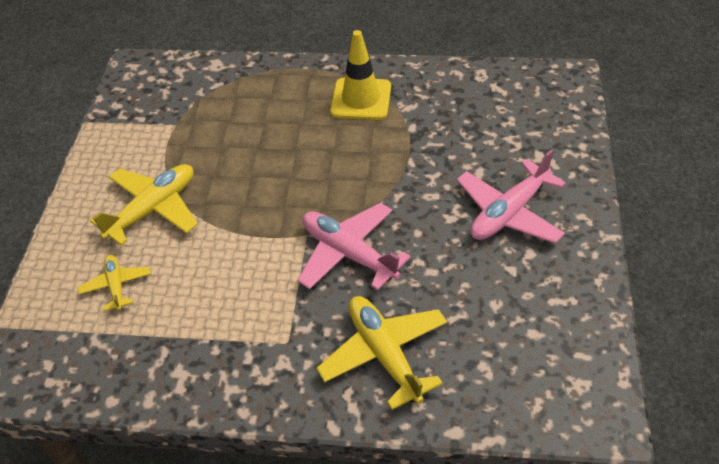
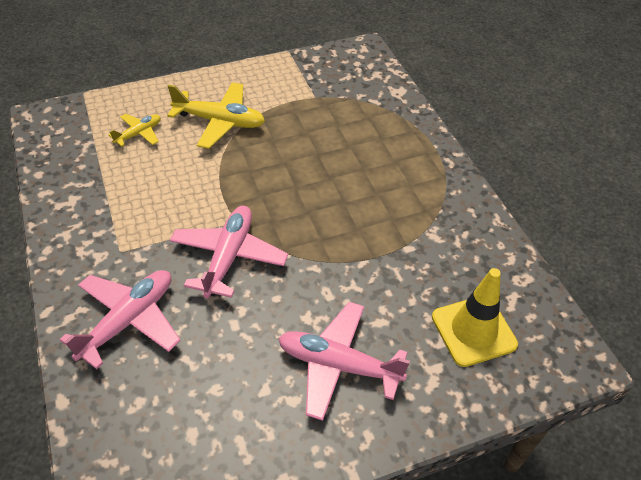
camera: 60 degrees right, 0 degrees up
(361, 99) = (420, 198): yellow traffic cone -> yellow traffic cone (473, 331)
(384, 354) = (128, 321): yellow plane -> pink plane

